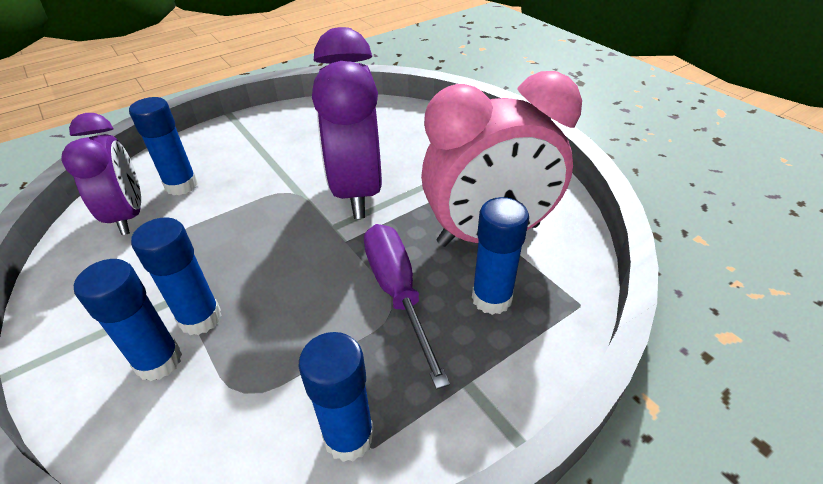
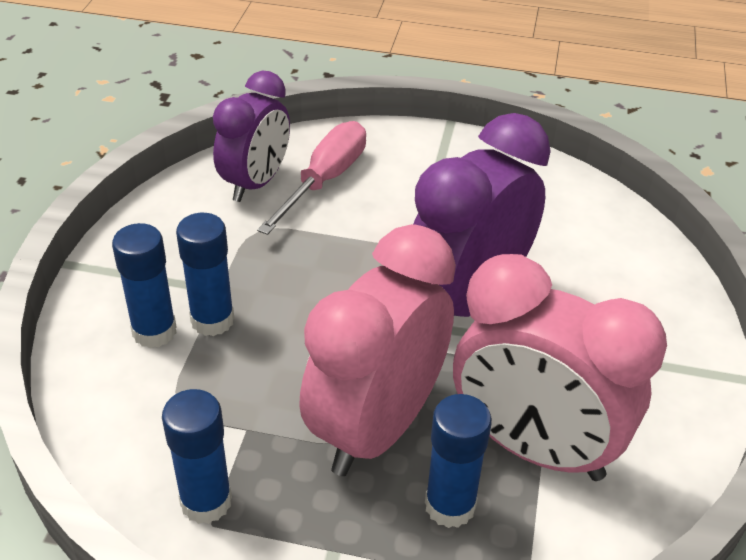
camera: 45 degrees right, 0 degrees up
(181, 185) = (324, 180): blue glue stick -> pink screwdriver
(397, 293) = (376, 428): purple screwdriver -> pink clock

